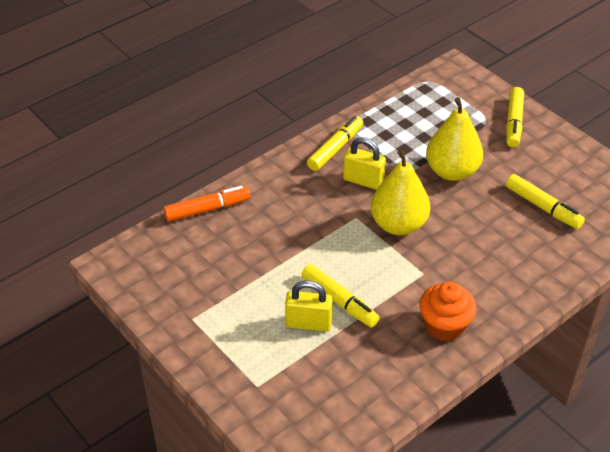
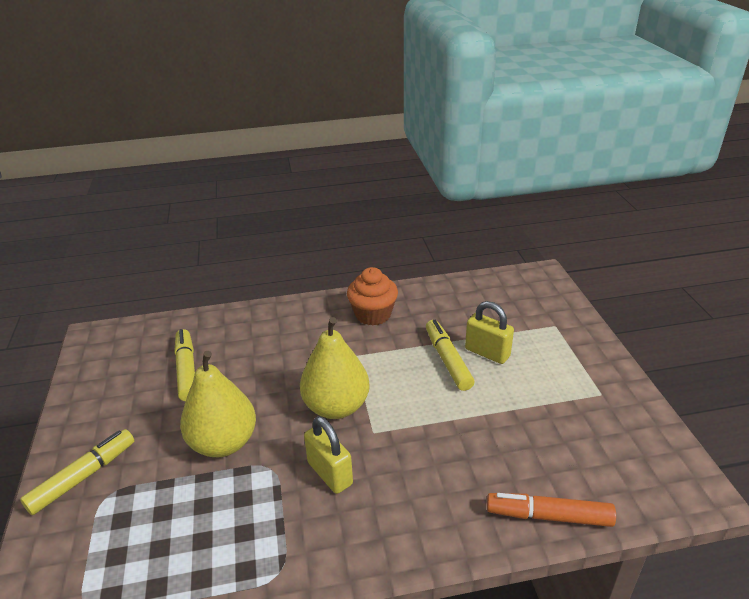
camera: 150 degrees left, 10 degrees down
(335, 148) = (326, 539): yellow marker -> none

